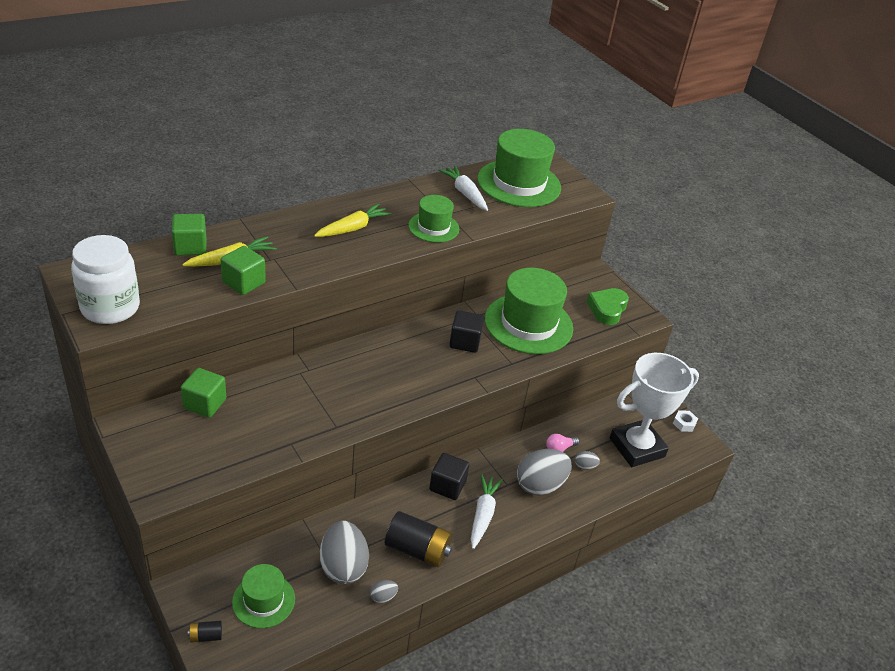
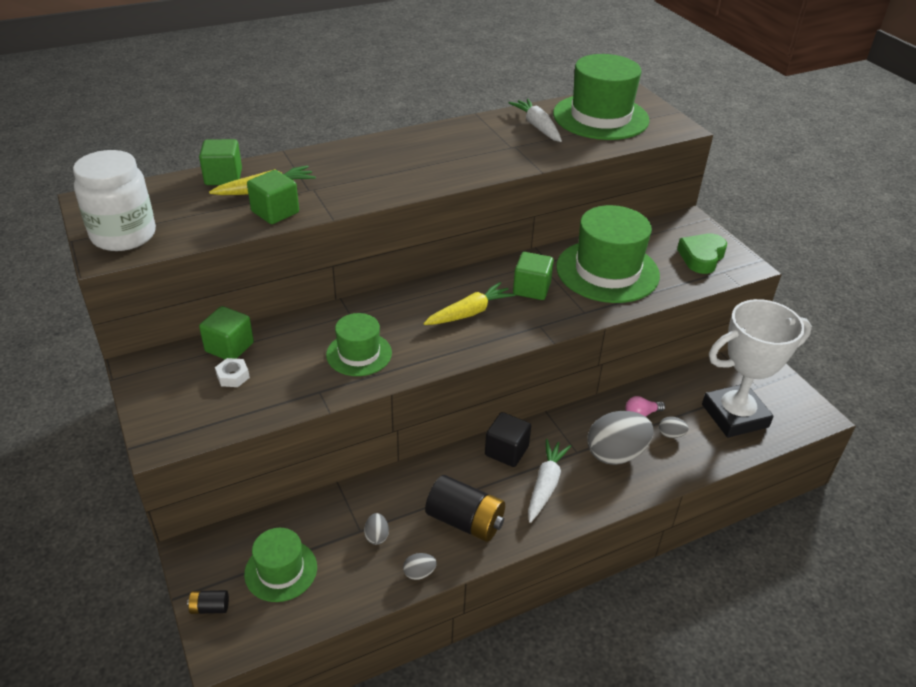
camera: 10 degrees right, 0 degrees up
(343, 566) = (376, 536): grey egg -> grey egg, size x0.43
(353, 228) = (406, 160): yellow carrot -> yellow carrot (469, 313)
(433, 227) = (498, 159): green hat -> green hat (359, 354)
(465, 342) = (531, 289): black cube -> green cube
(684, 423) = (793, 391): white nut -> white nut (233, 376)

